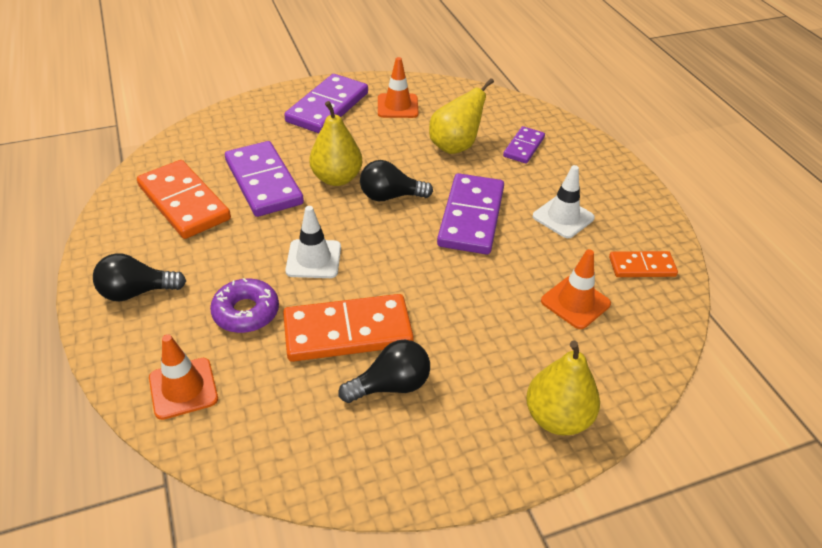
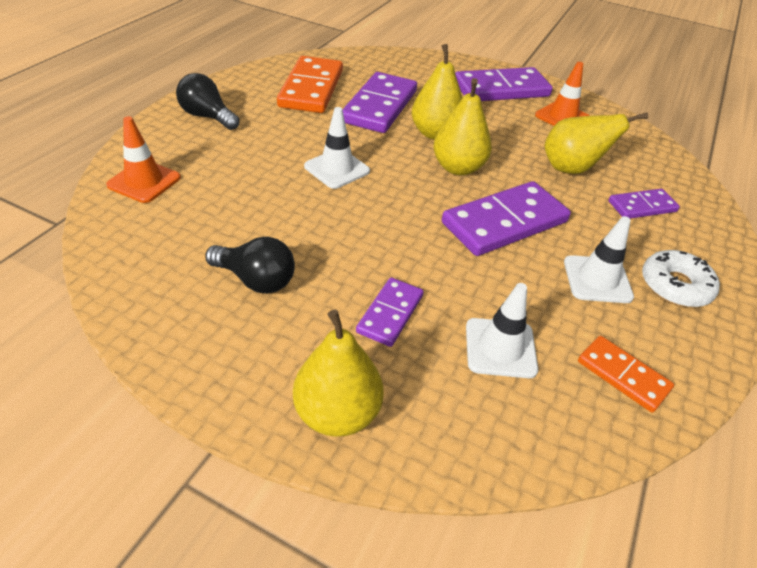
camera: 45 degrees right, 0 degrees up
(246, 312) = (245, 168): purple donut -> none
(348, 332) = (285, 226): orange domino -> none
(390, 196) = (458, 168): black light bulb -> yellow pear
(497, 334) = (390, 314): none -> purple domino
(575, 302) = (500, 348): orange traffic cone -> white traffic cone
(599, 190) = (675, 286): none -> white donut

